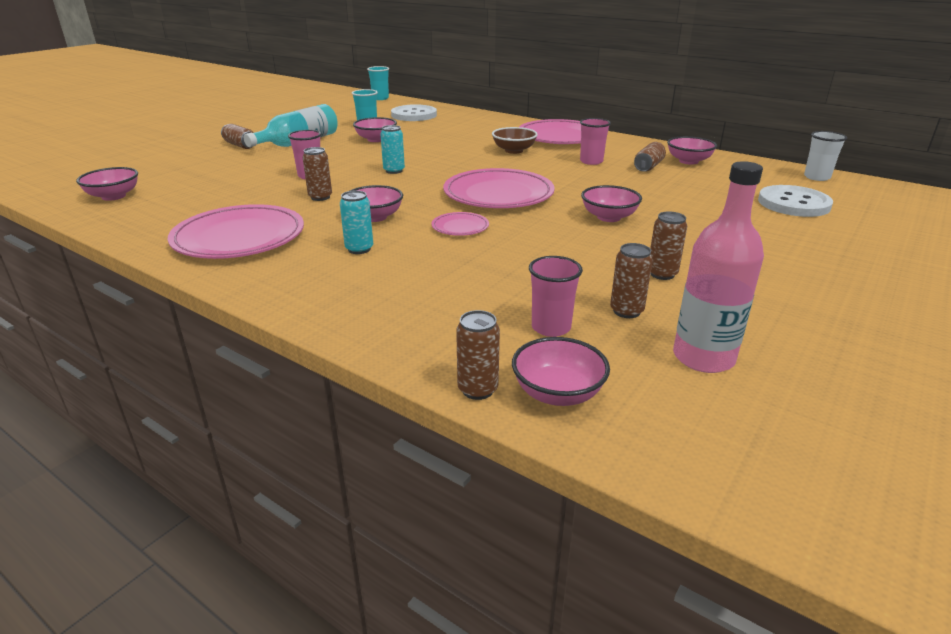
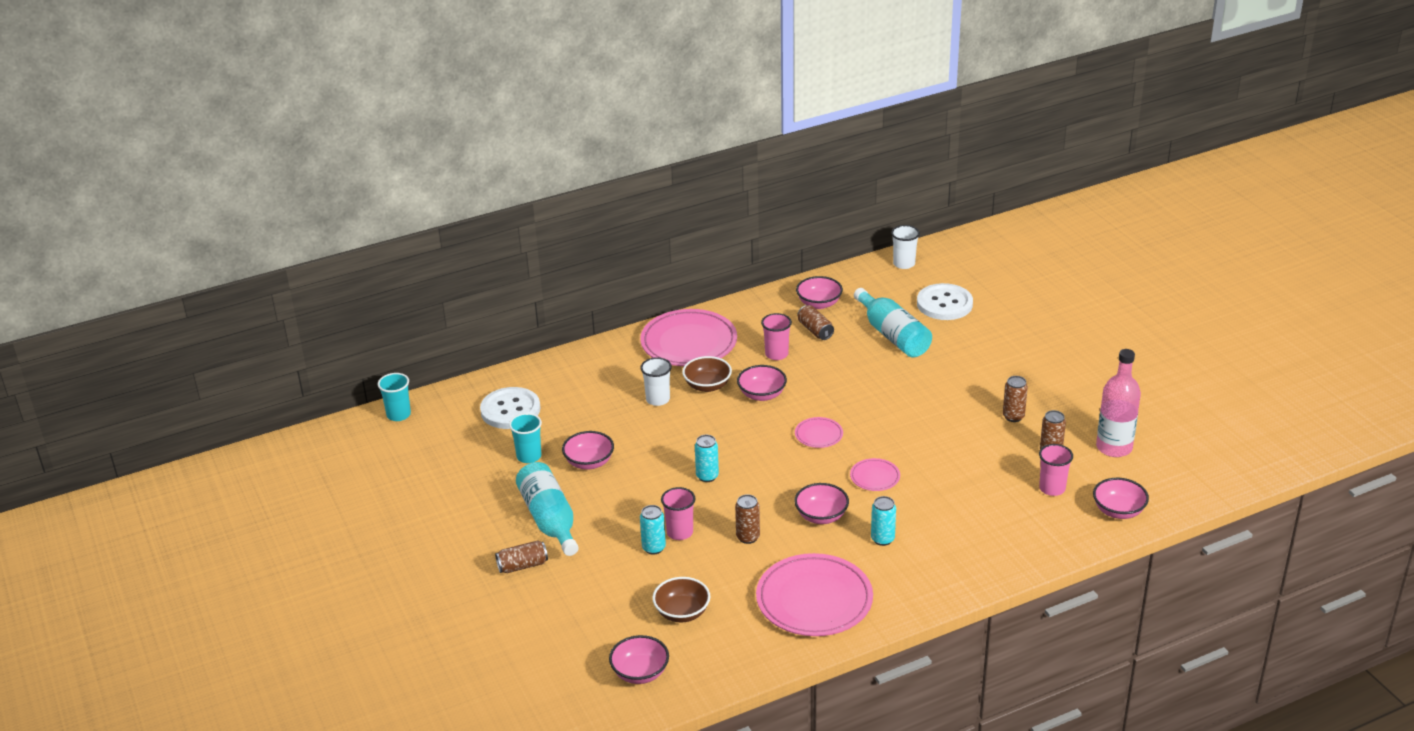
camera: 60 degrees left, 5 degrees up
(200, 195) = (682, 612): none -> brown bowl
(284, 172) = (653, 548): none -> turquoise can
(475, 142) = (658, 399): none -> white cup
(477, 389) = (1100, 537): brown can -> none
(498, 194) = (818, 435): pink plate -> pink plate, size x0.46
(609, 217) = (908, 398): pink bowl -> pink bowl (762, 395)
(698, 193) = (893, 335): none -> turquoise bottle

